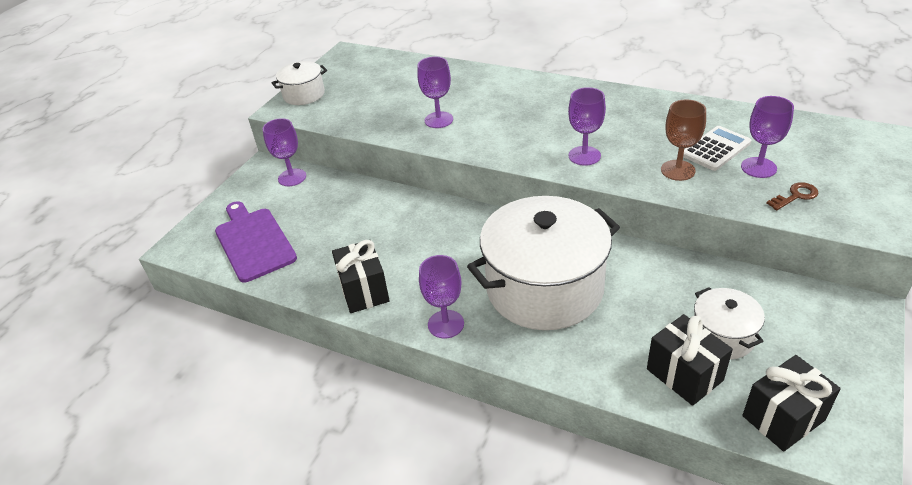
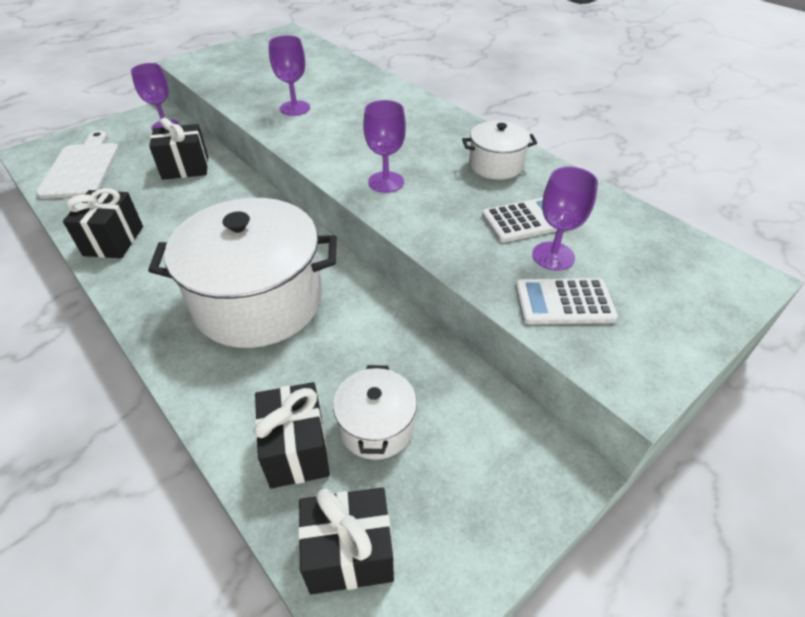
camera: 20 degrees right, 5 degrees up
(253, 242) = (82, 168): purple cutting board -> white cutting board
(304, 95) = (215, 56): white pot -> white pot (496, 165)
(356, 207) = (185, 168): none -> black gift
(446, 324) = (142, 298): purple goblet -> none
(678, 170) = (462, 228): brown goblet -> none
(795, 196) = (564, 302): brown key -> white calculator

